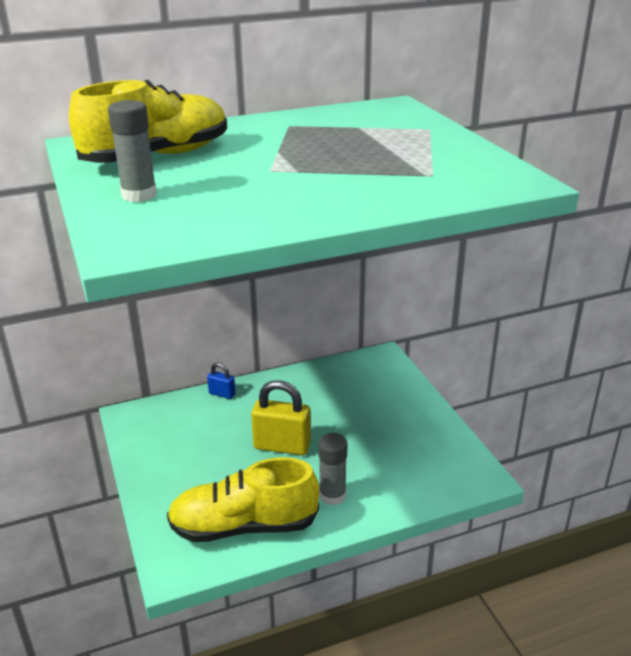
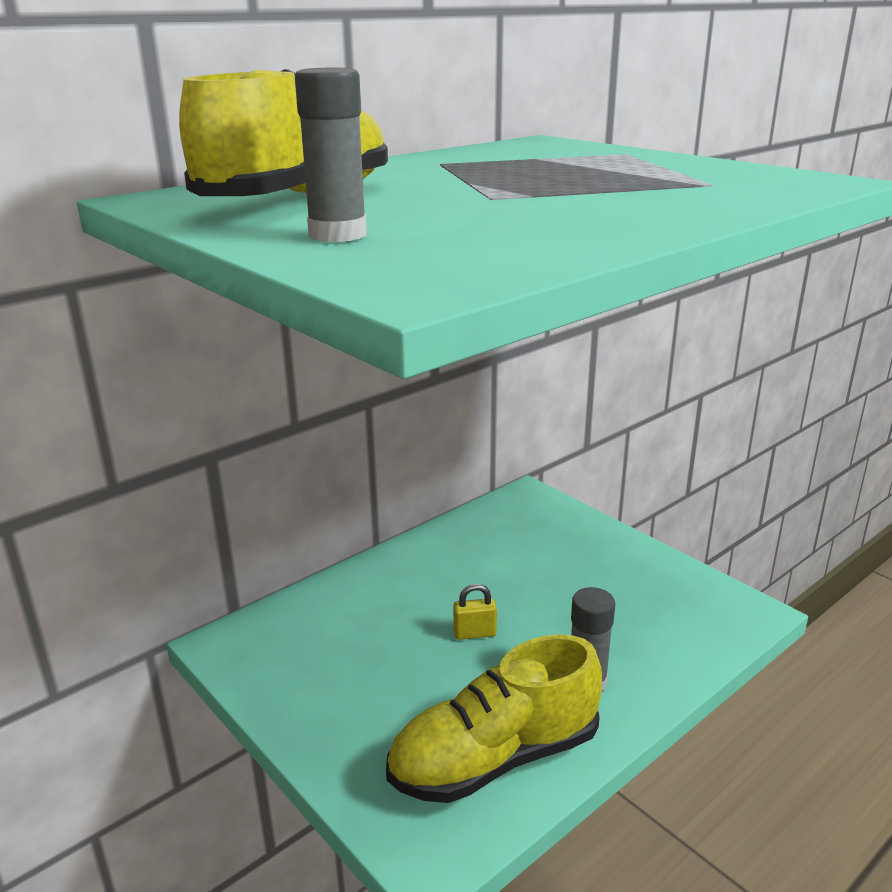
camera: 20 degrees left, 5 degrees down
(222, 394) = (345, 583): blue padlock -> none
(282, 446) = (474, 633): yellow padlock -> yellow padlock, size x0.51

